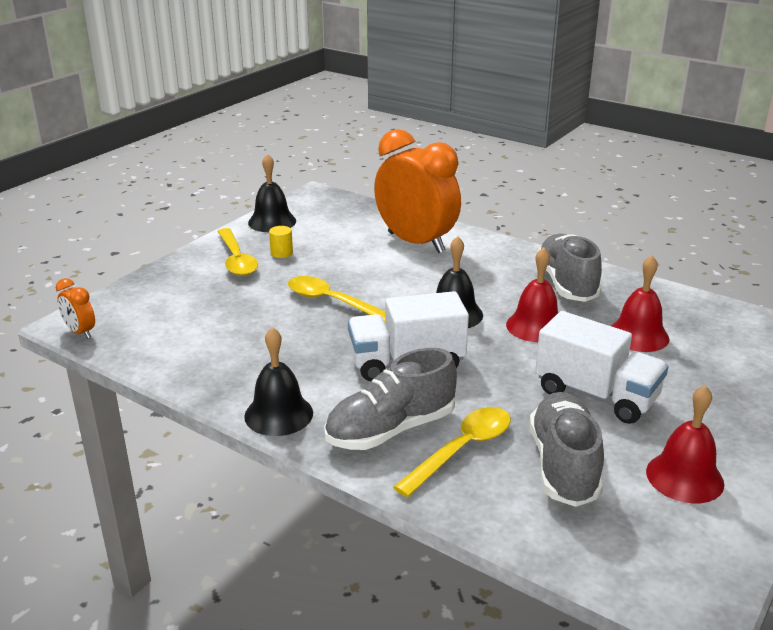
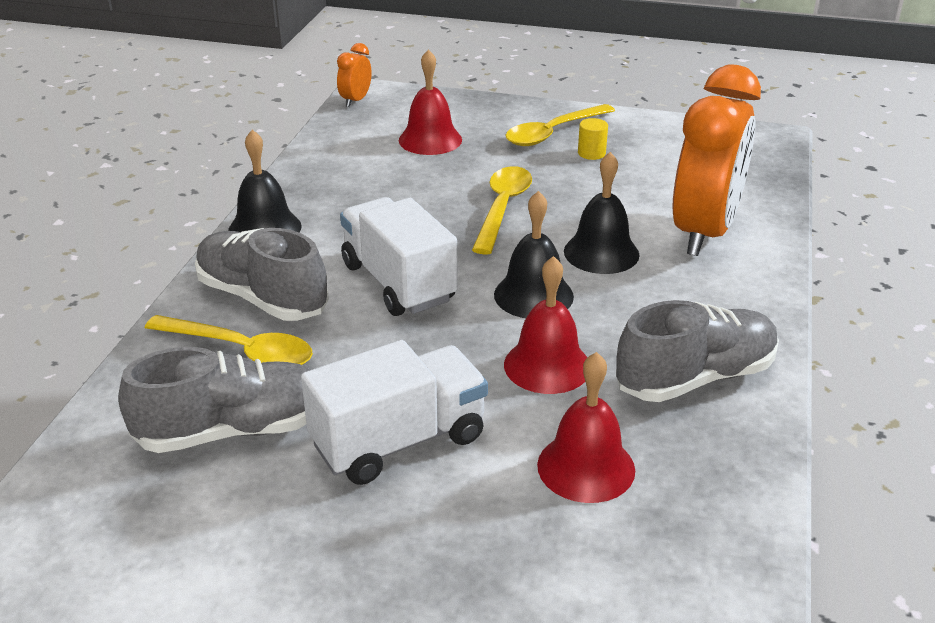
camera: 70 degrees right, 5 degrees up
(272, 221) = (664, 129): black bell -> black bell (601, 253)
(596, 395) = (399, 441): white truck -> white truck turned 135 degrees counterclockwise
(684, 477) = (237, 541): red bell -> red bell (430, 140)

